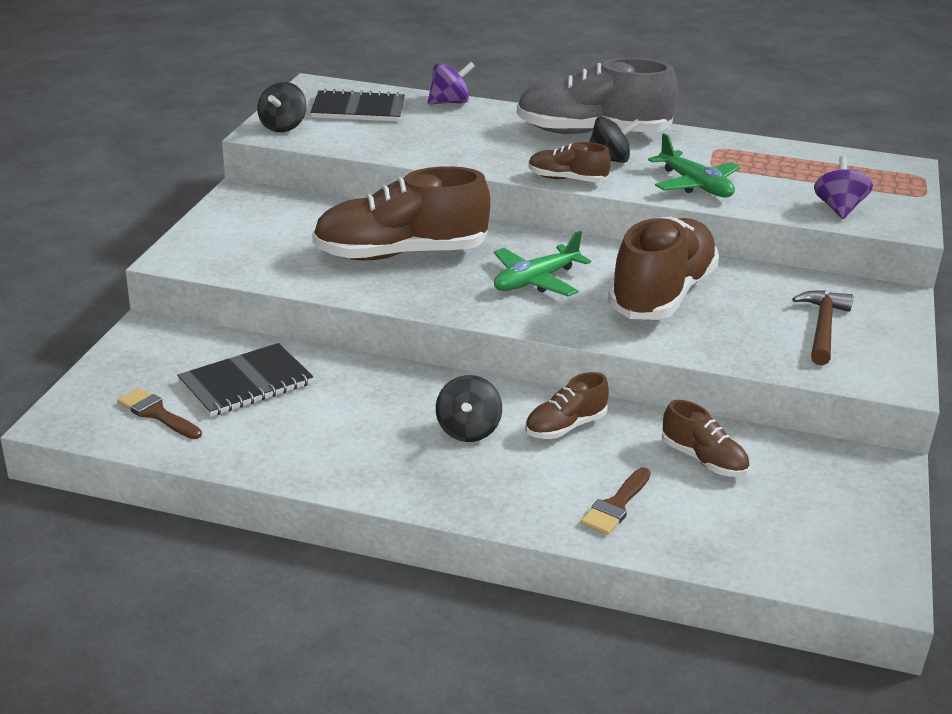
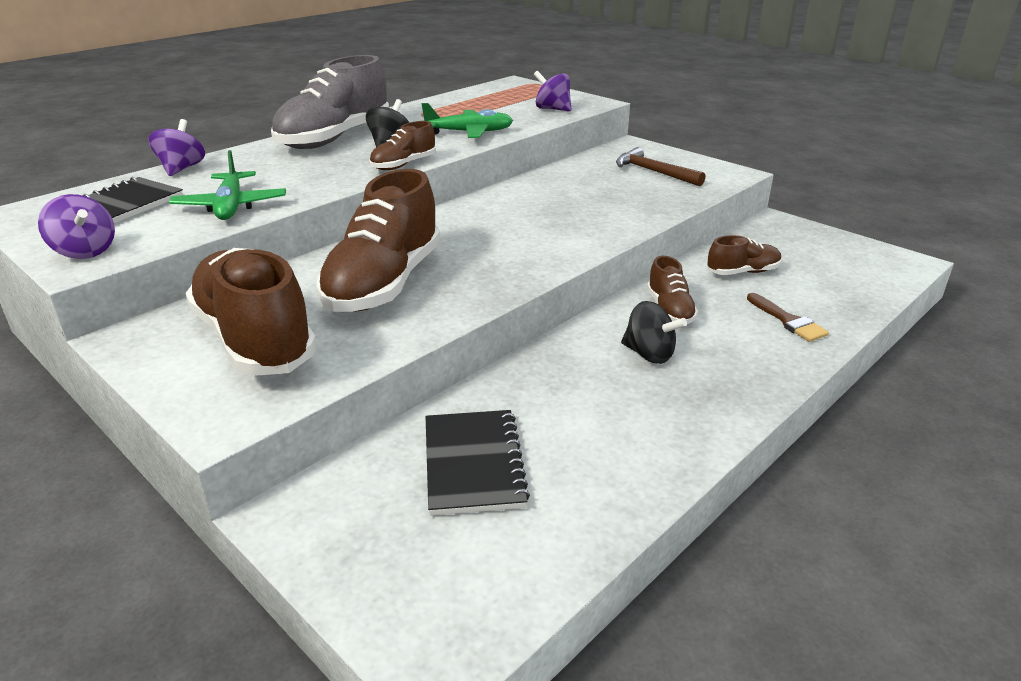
camera: 60 degrees left, 0 degrees up
(157, 413) = (486, 553): brown brush -> none
(283, 127) = (85, 251): black spinning top -> purple spinning top
(535, 281) = (499, 240): green plane -> green plane (231, 206)
(662, 294) = (566, 203): brown shoe -> brown shoe (254, 339)

